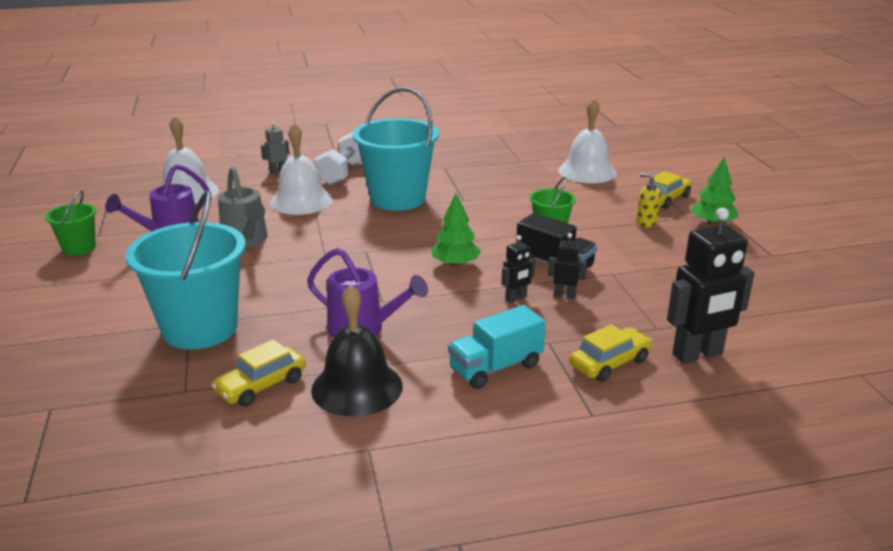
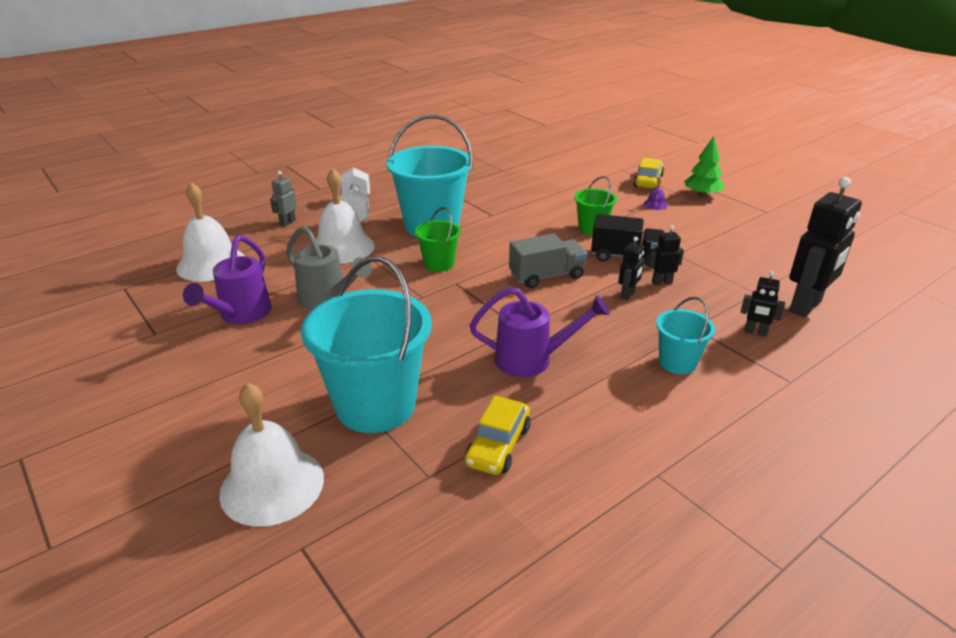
camera: 25 degrees left, 5 degrees up
(79, 248) = (146, 353): green bucket -> green bucket (439, 264)
(357, 387) = (585, 418): black bell -> none
(455, 264) = (546, 276): green tree -> grey truck
(495, 367) = (677, 362): turquoise truck -> turquoise bucket
(587, 171) = (565, 169): white bell -> white bell (272, 485)
(609, 363) = (755, 332): yellow car -> black robot
(646, 222) = (655, 204): yellow soap dispenser -> purple bell

